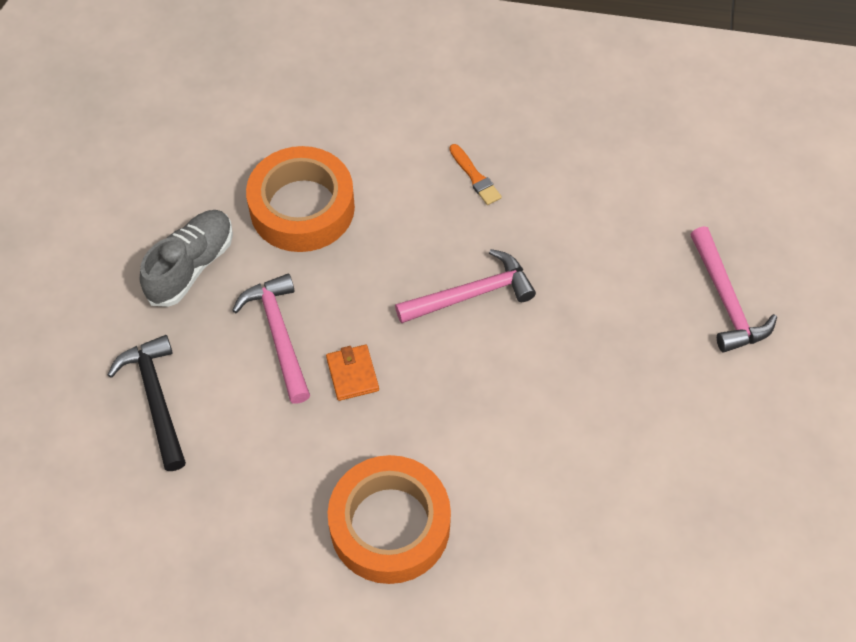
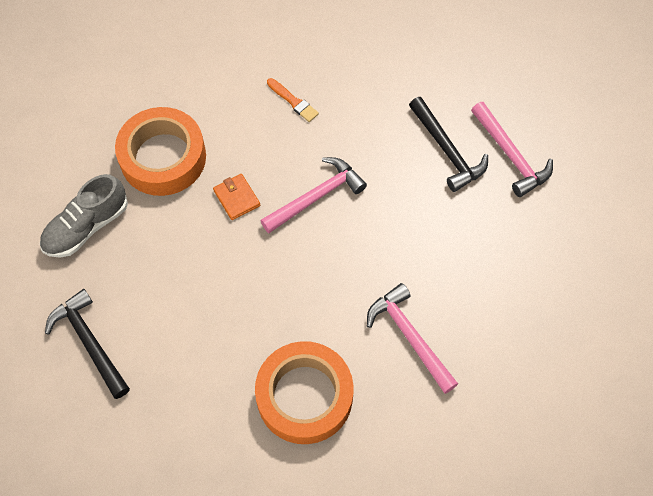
camera: 15 degrees left, 5 degrees up
(191, 266) = (87, 226): grey shoe -> grey shoe turned 150 degrees counterclockwise
(279, 334) = (174, 265): pink hammer -> pink hammer (410, 336)
(352, 374) = (241, 283): orange wallet -> orange wallet (237, 198)
(647, 276) = (447, 151): none -> black hammer

